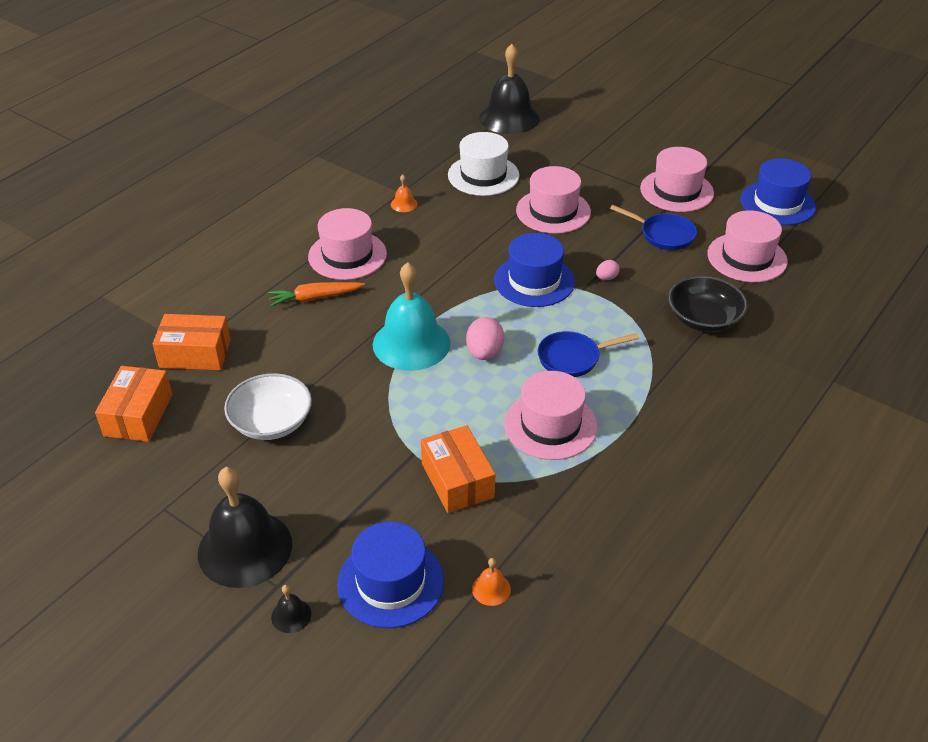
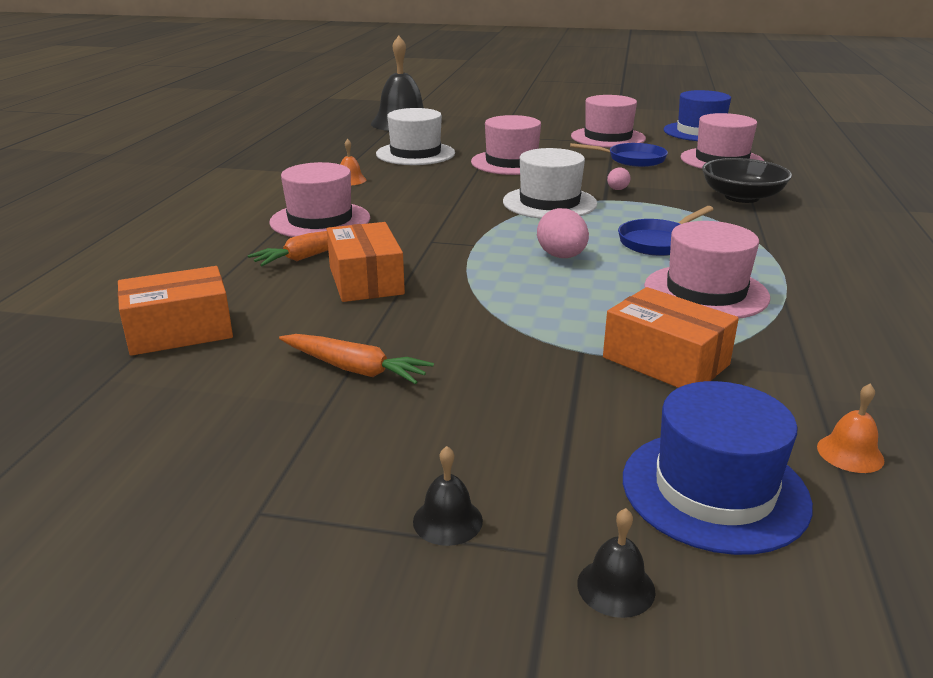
camera: 25 degrees left, 15 degrees down
(138, 415) = (129, 411): orange box -> orange box (366, 280)
(245, 548) = (447, 520): black bell -> black bell, size x0.40
(271, 422) = (354, 369): white bowl -> orange carrot
(411, 343) = (469, 266): turquoise bell -> none
(534, 281) = (549, 203): blue hat -> white hat

